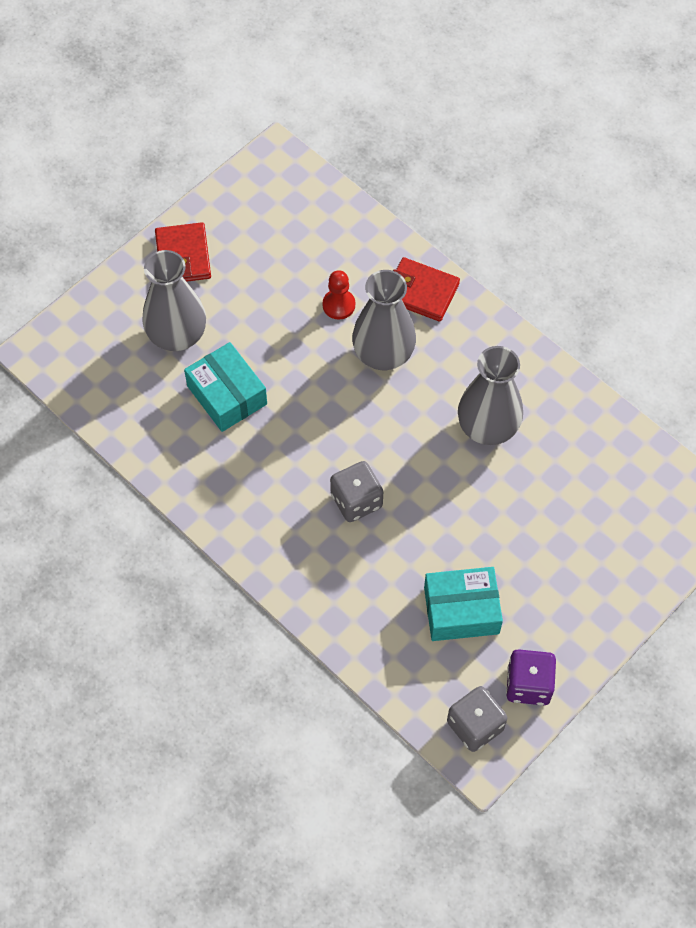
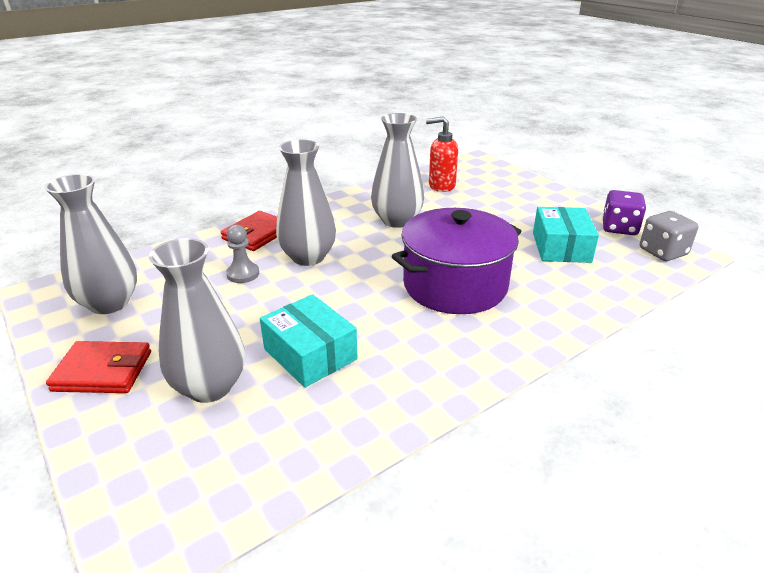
camera: 80 degrees left, 30 degrees down
(227, 395) = (310, 354): turquoise box -> turquoise box turned 75 degrees clockwise
(270, 217) = (109, 303): none -> grey vase
(338, 305) = (243, 274): red pawn -> grey pawn
(356, 500) = (455, 285): grey dice -> purple pot
(603, 467) = (441, 186): none -> red soap dispenser

